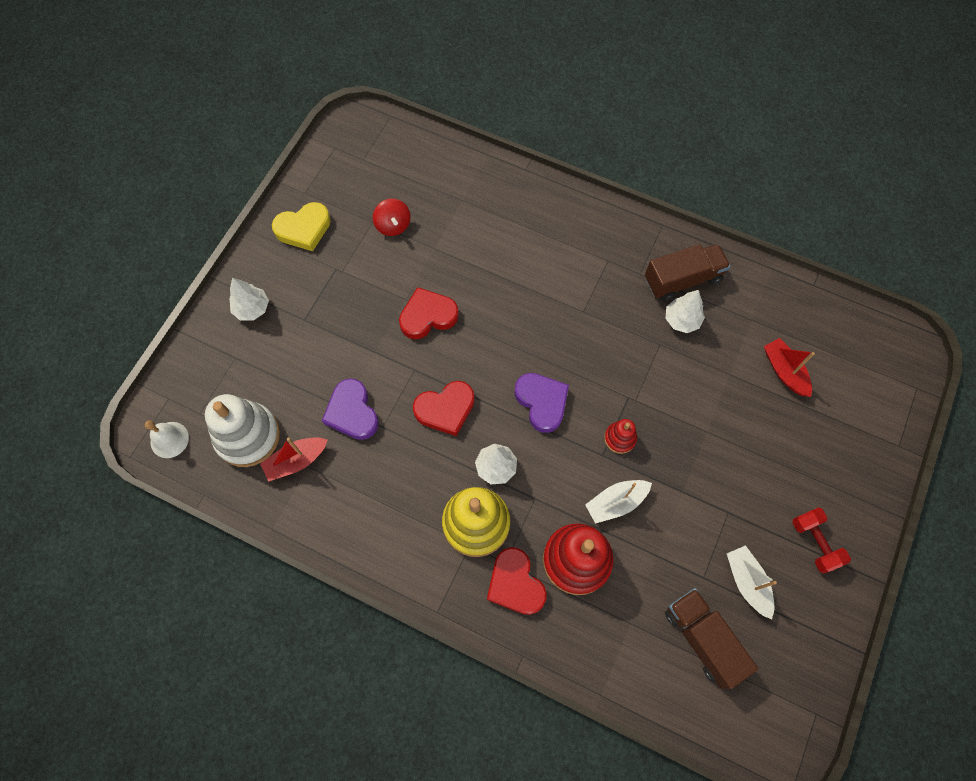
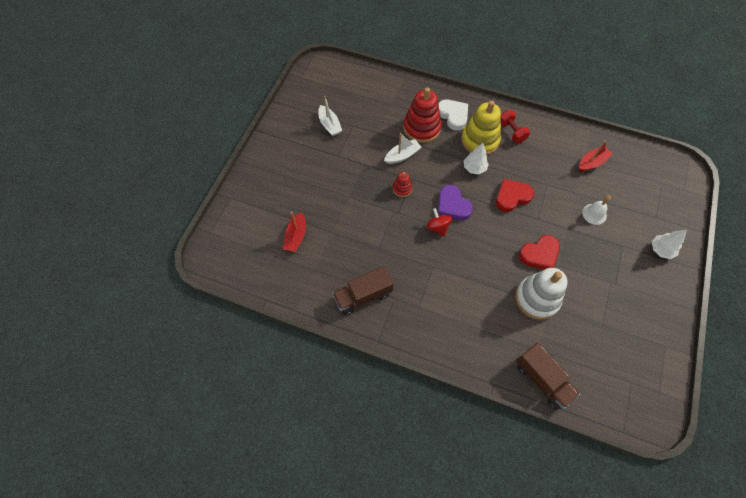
camera: 175 degrees right, 5 degrees down
(169, 439) = (671, 168): white bell -> white bell (594, 214)
(248, 436) = (626, 173): white stacking toy -> white stacking toy (537, 298)
(304, 229) = (652, 313): yellow heart -> none
(352, 412) = (569, 191): purple heart -> none
(393, 225) = (586, 322): red spinning top -> red spinning top (437, 227)
(515, 584) = (453, 116): red heart -> white heart
(681, 320) = (364, 266): white tree -> none
(702, 638) = (354, 101): brown truck -> brown truck (542, 379)
(784, 371) = (296, 236): red boat -> red boat turned 45 degrees clockwise
(814, 542) = (290, 145): red dumbbell -> red dumbbell (511, 132)

